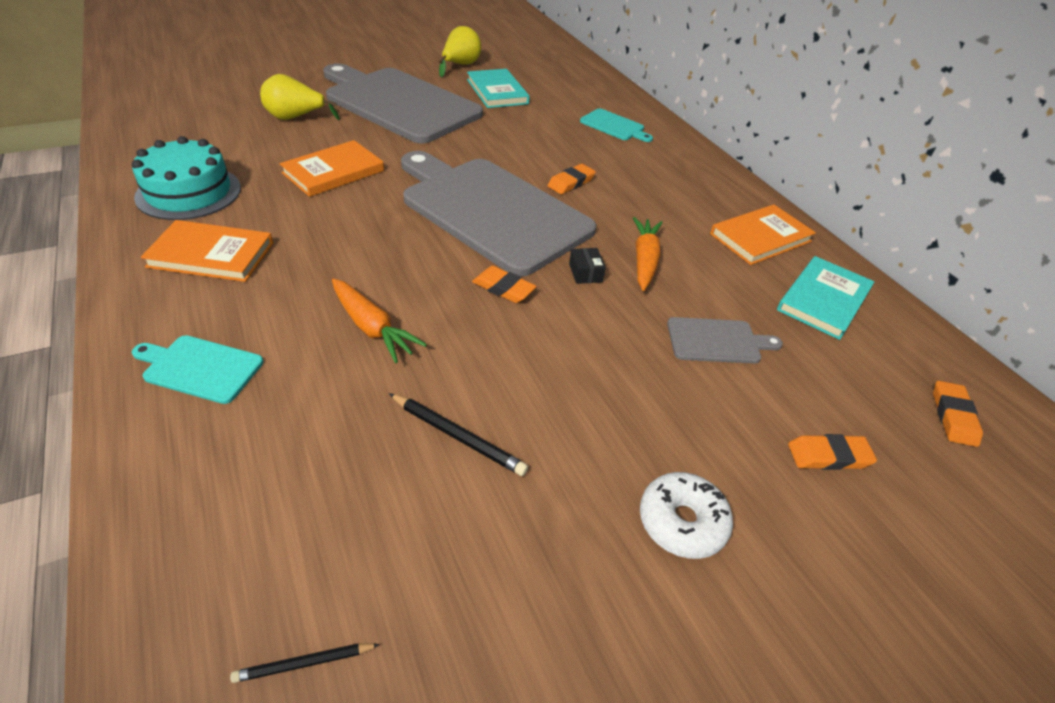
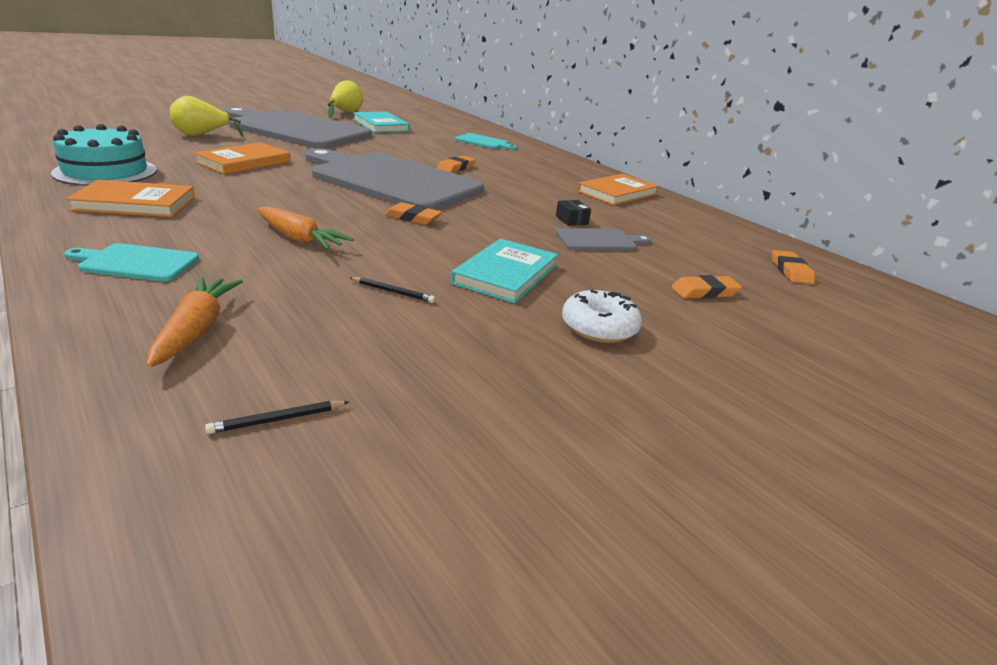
camera: 10 degrees left, 15 degrees down
(458, 436) = (393, 292): black pencil -> black pencil, size x0.63
(585, 273) = (481, 210): black box -> black box (571, 220)
(644, 260) = (528, 203): orange carrot -> orange carrot (196, 329)
(823, 300) = (675, 220): turquoise book -> turquoise book (505, 274)

